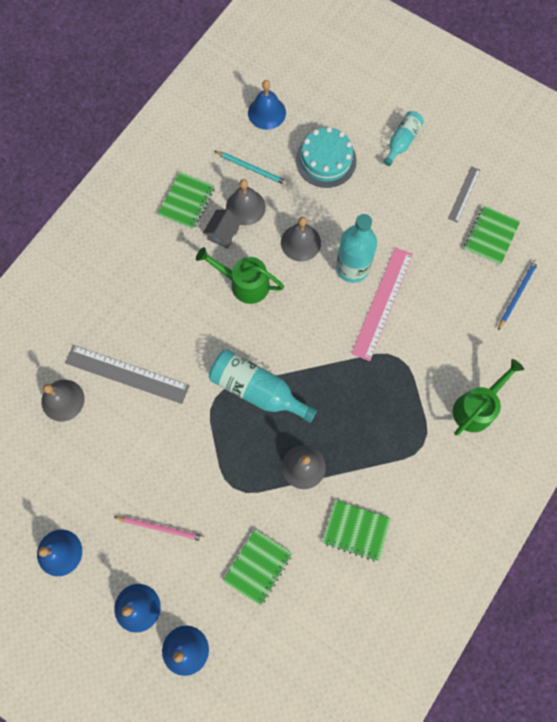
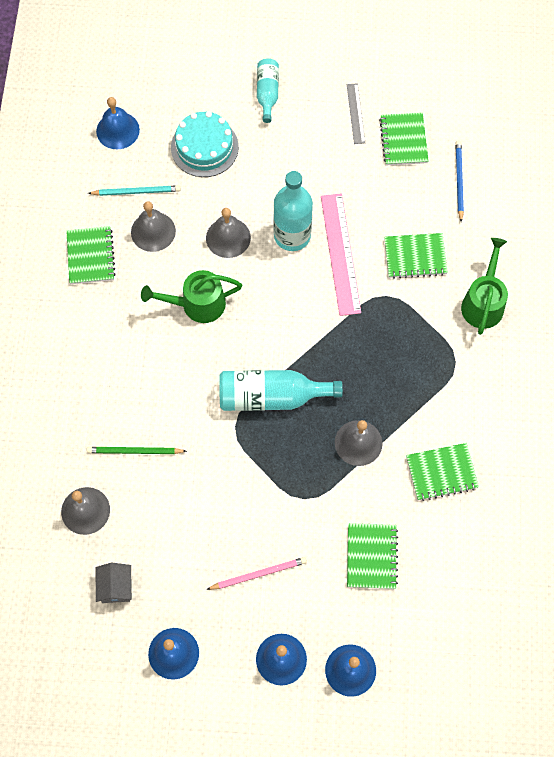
camera: 30 degrees left, 5 degrees down
(127, 374) = (134, 451): grey ruler -> green pencil
(223, 234) = (147, 268): grey house -> grey house (116, 587)
(442, 338) = (415, 257): none -> green notebook

